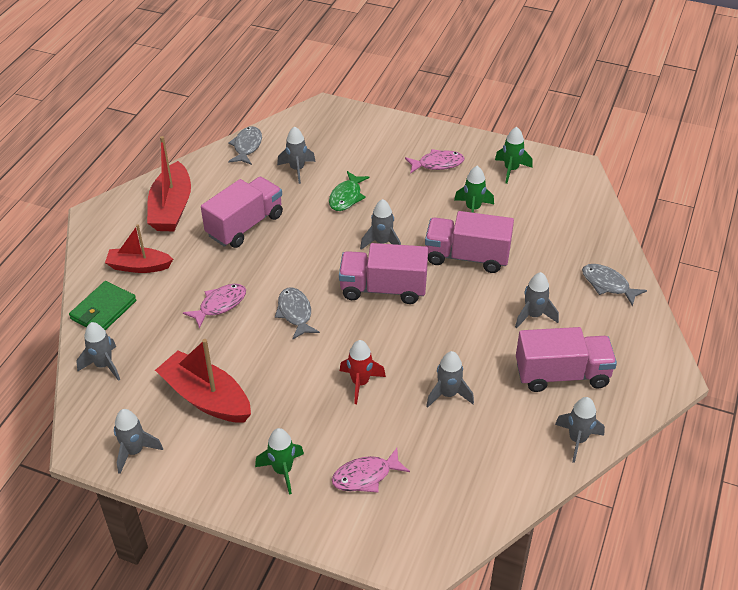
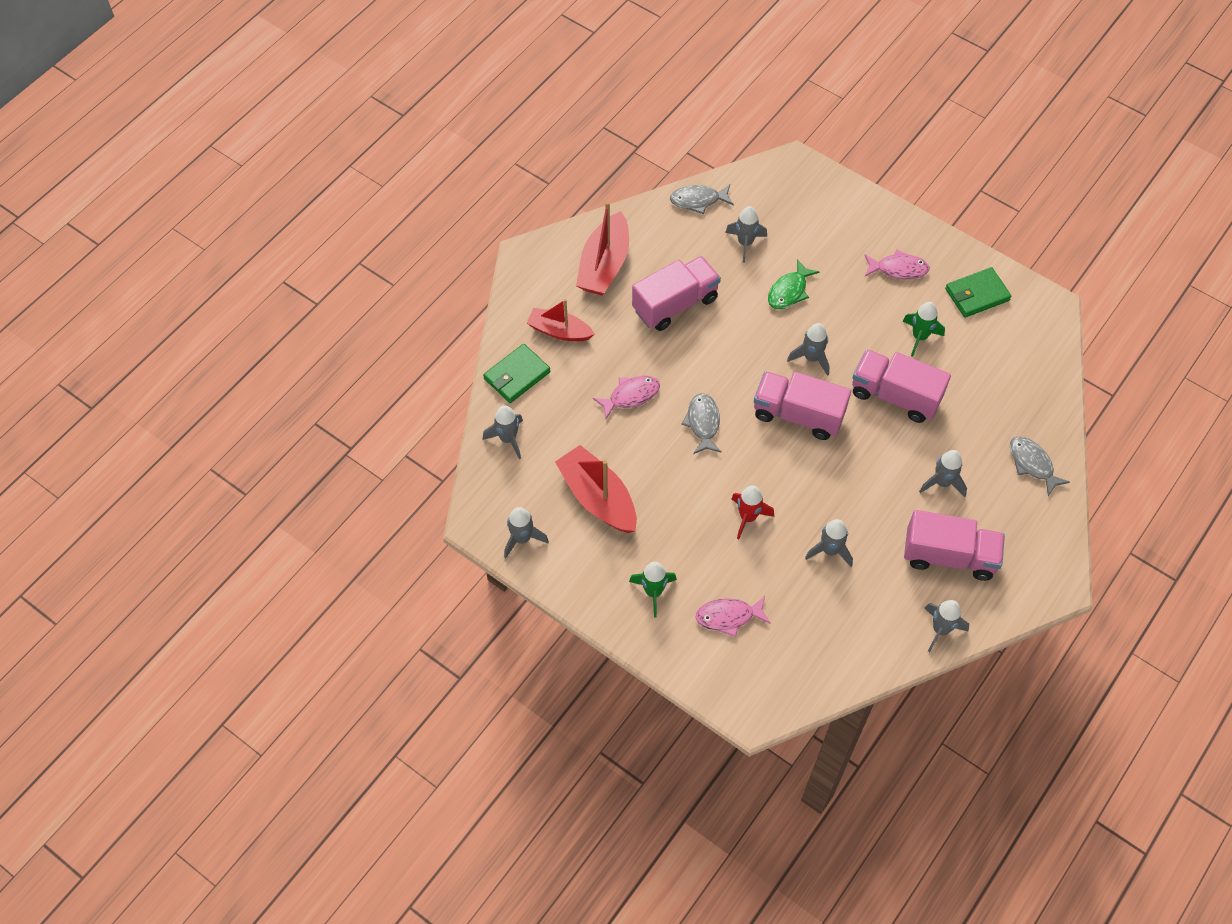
camera: 15 degrees right, 15 degrees up
(247, 146) = (698, 200): grey fish -> grey fish turned 120 degrees counterclockwise
(511, 170) = (977, 294): green rocket -> green wallet

